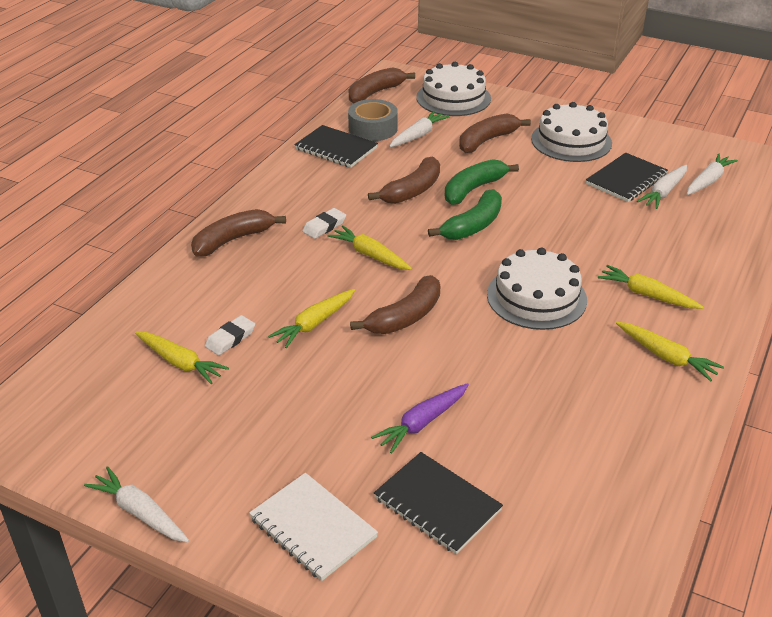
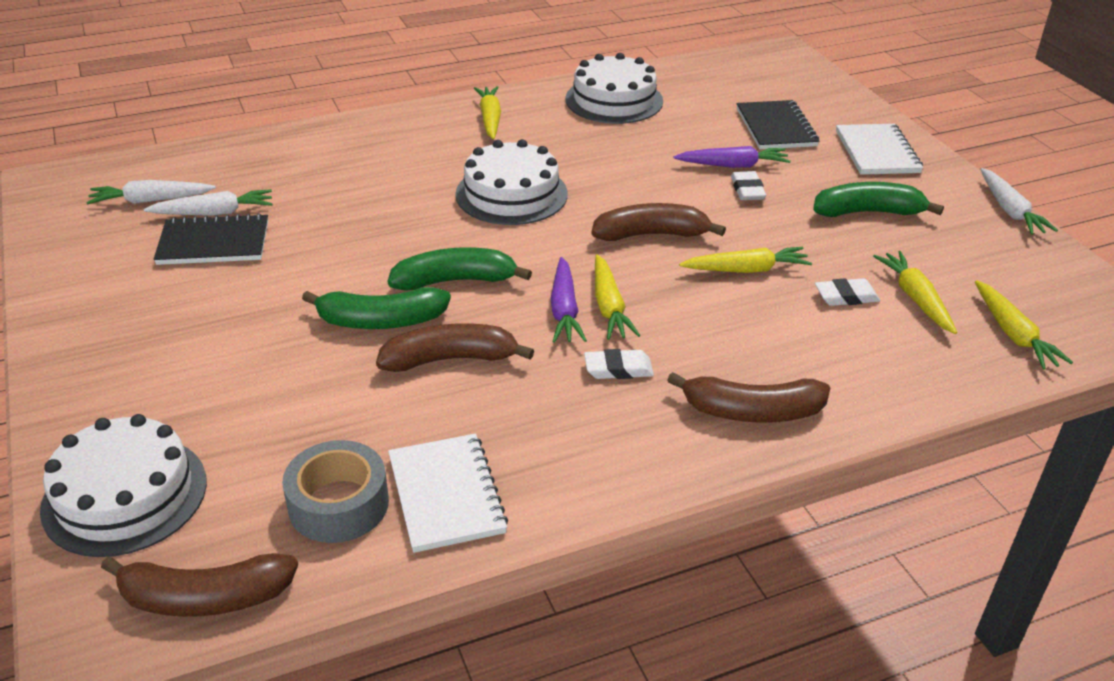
camera: 140 degrees left, 0 degrees up
(267, 432) = (868, 212): none -> green banana
(336, 148) = (446, 495): black notebook -> white notebook
(383, 400) = (747, 190): none -> white eraser
(392, 241) = (564, 310): none -> purple carrot
(418, 135) = (302, 447): white carrot -> none
(487, 140) = (238, 380): brown banana -> none
(571, 141) = (154, 319): white cake -> white cake (614, 100)
(647, 295) = (421, 153): yellow carrot -> yellow carrot (1013, 334)

